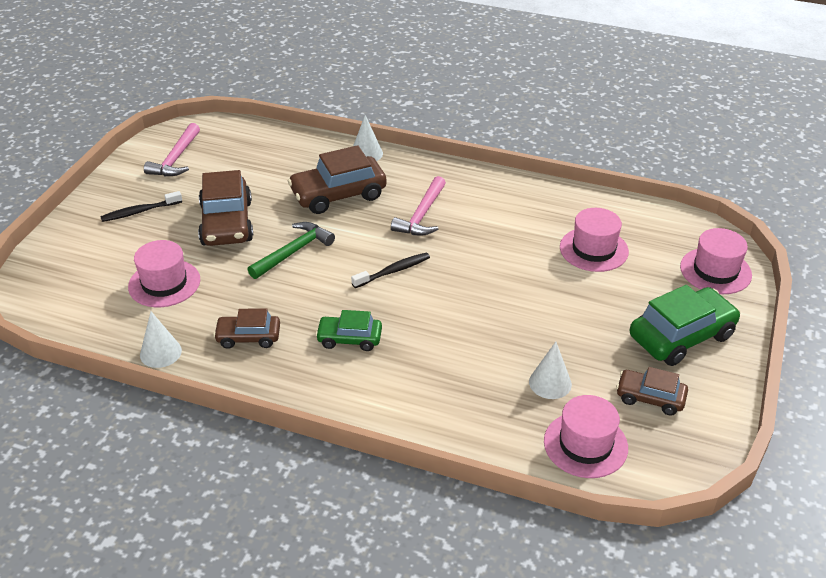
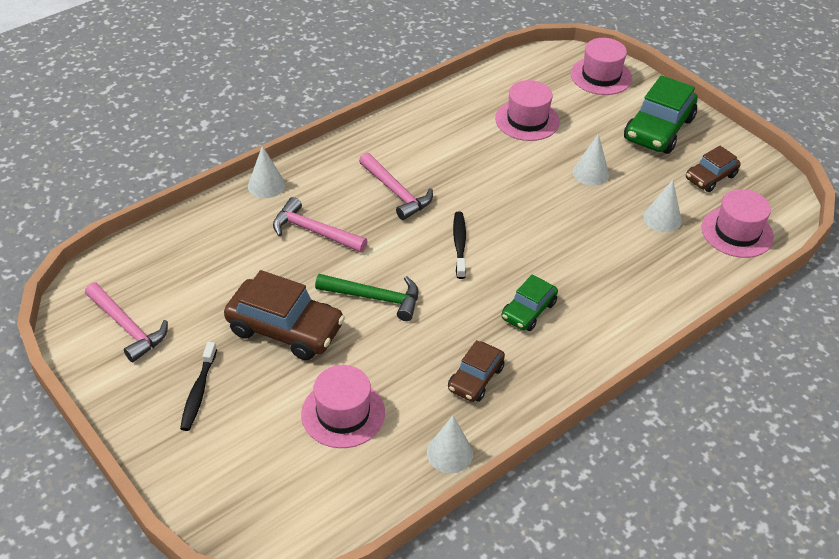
camera: 60 degrees left, 5 degrees up
(293, 251) = (375, 298): green hammer -> green hammer turned 120 degrees clockwise
(338, 194) = (314, 231): brown car -> pink hammer
(564, 313) = (590, 173): none -> white cone
(681, 336) = (658, 129): green car -> green car turned 150 degrees counterclockwise

